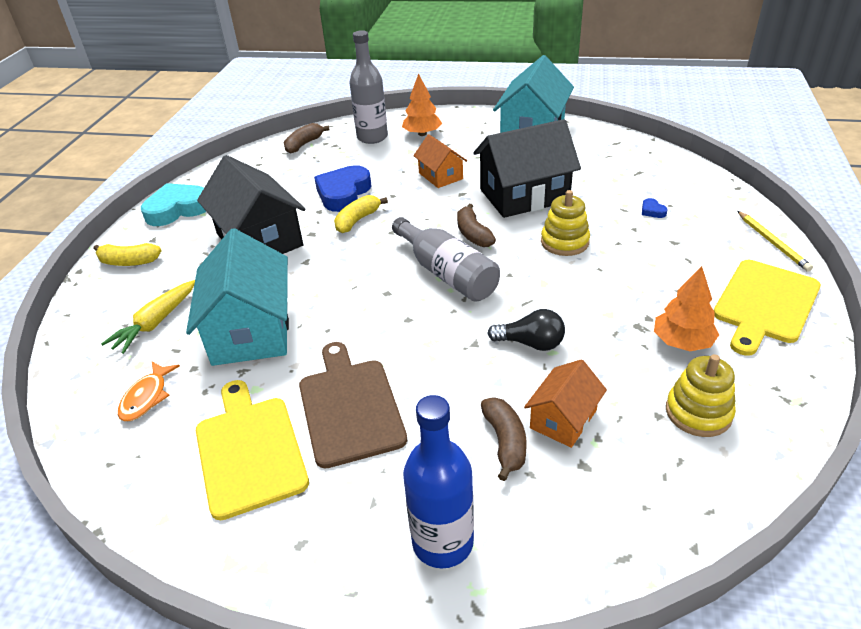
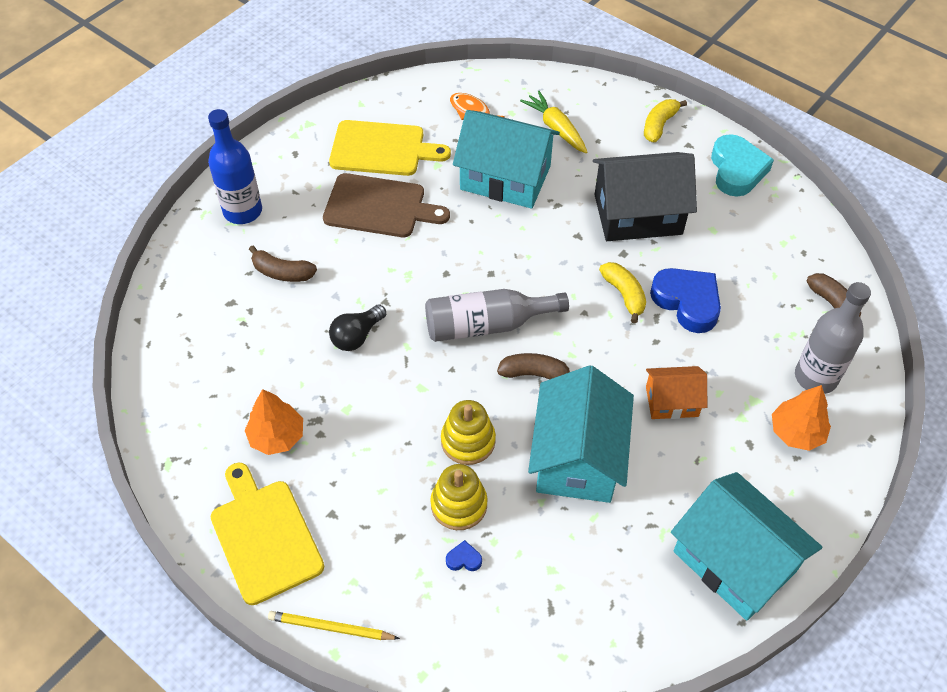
camera: 115 degrees right, 15 degrees up
(524, 195) = (577, 457): black house -> turquoise house
(563, 419) = (273, 313): orange house -> none
(698, 412) = (212, 394): yellow stacking toy -> yellow stacking toy (459, 505)

